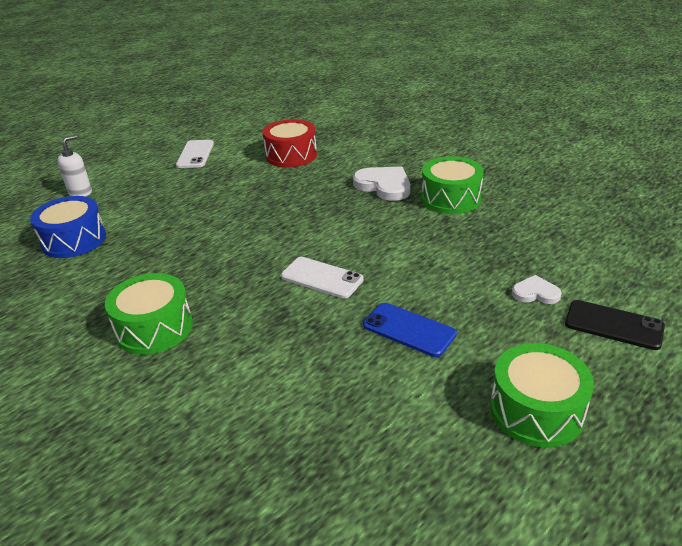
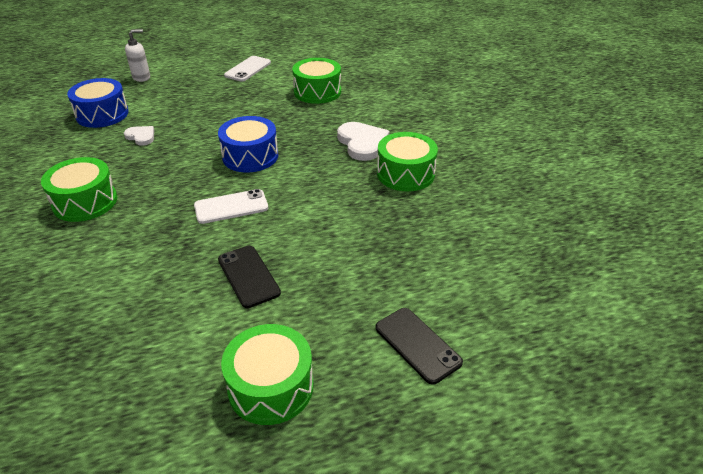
camera: 25 degrees right, 5 degrees up
(289, 229) = (250, 156): none -> blue drum
(291, 155) = (317, 92): red drum -> green drum
(322, 278) = (231, 207): white phone -> white phone turned 75 degrees counterclockwise
(409, 330) = (248, 276): blue phone -> black phone
(535, 293) = (382, 287): white heart -> white heart (141, 137)

